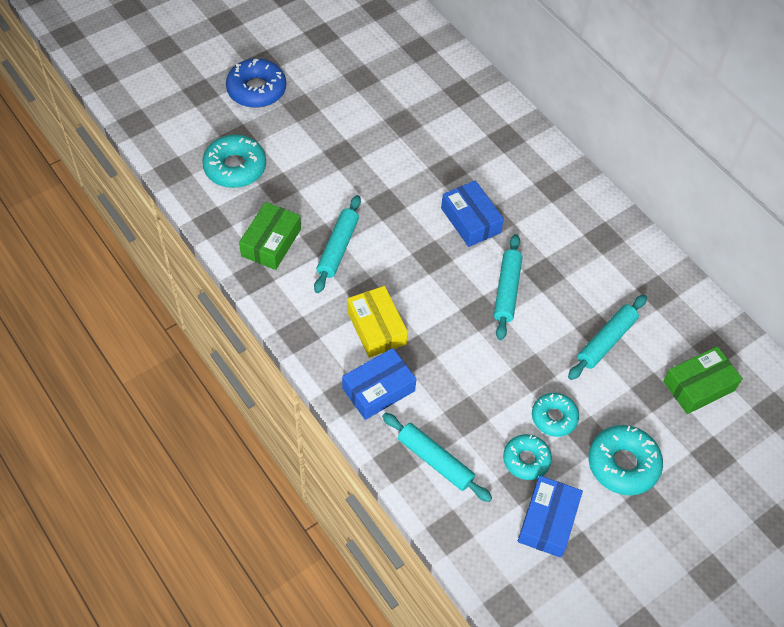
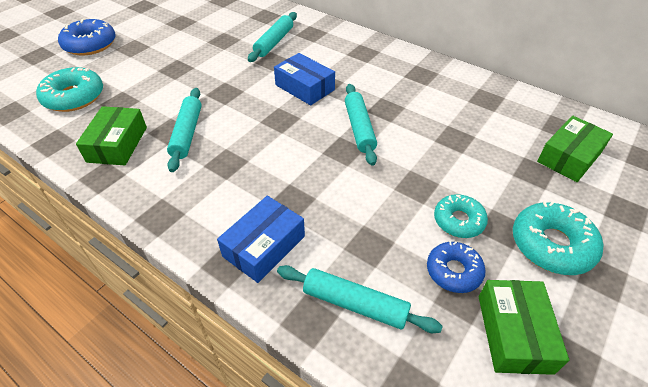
camera: 15 degrees left, 10 degrees down
(376, 328) = (244, 188): yellow box -> none
(526, 460) = (453, 271): turquoise donut -> blue donut
(548, 521) = (514, 333): blue box -> green box
(606, 341) = (467, 144): turquoise rolling pin -> turquoise rolling pin (274, 42)

